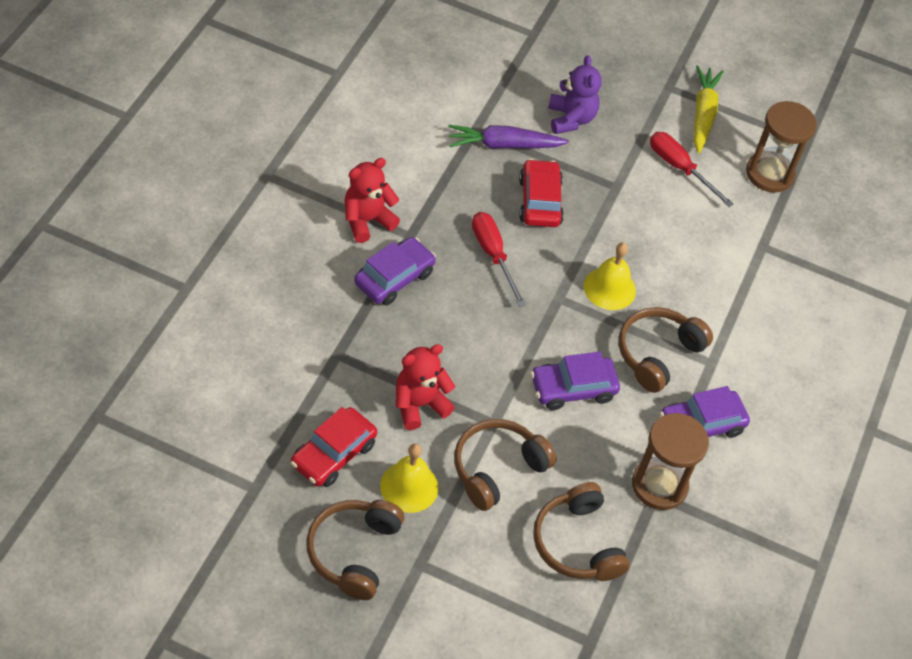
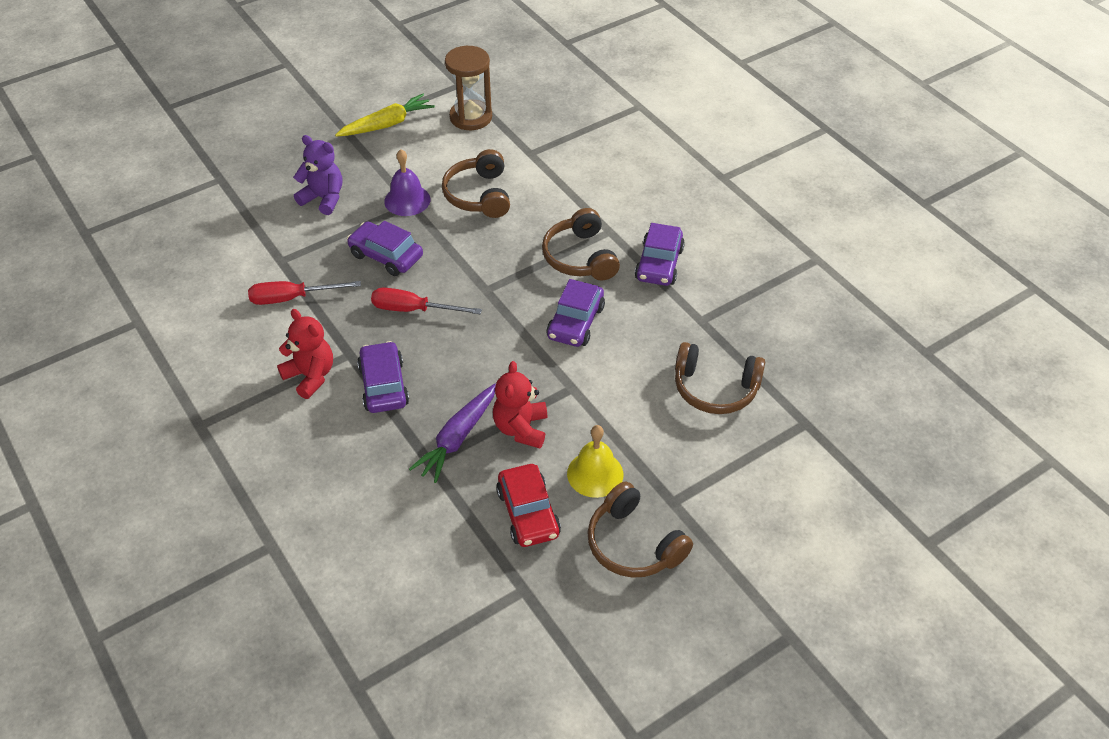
camera: 50 degrees left, 5 degrees down
(367, 221) = (310, 376): red teddy bear -> red teddy bear turned 135 degrees clockwise
(497, 468) = (616, 406): brown headphones -> brown headphones (479, 195)
(503, 145) = (312, 250): purple carrot -> purple carrot (457, 438)
(539, 201) = (386, 256): red car -> purple car
(609, 288) = (500, 255): yellow bell -> none
(619, 181) = (407, 200): none -> purple bell
(659, 485) = (695, 314): brown hourglass -> none
(680, 168) = (425, 161): red screwdriver -> red screwdriver (292, 298)
(703, 114) = (387, 124): yellow carrot -> yellow carrot turned 105 degrees clockwise

